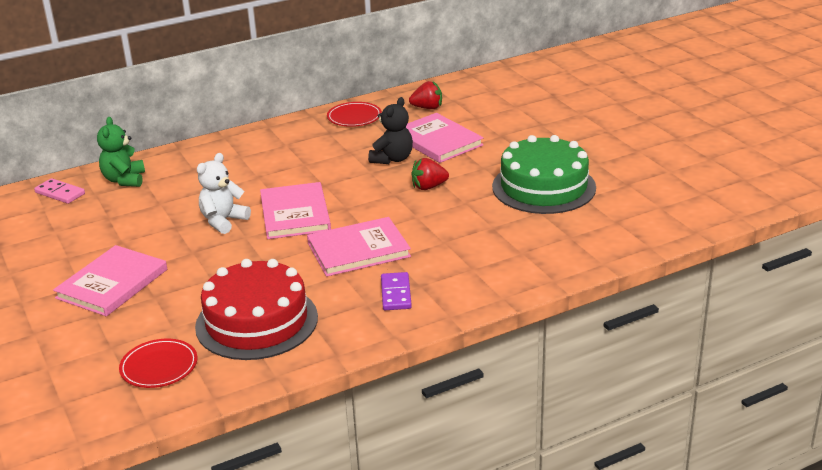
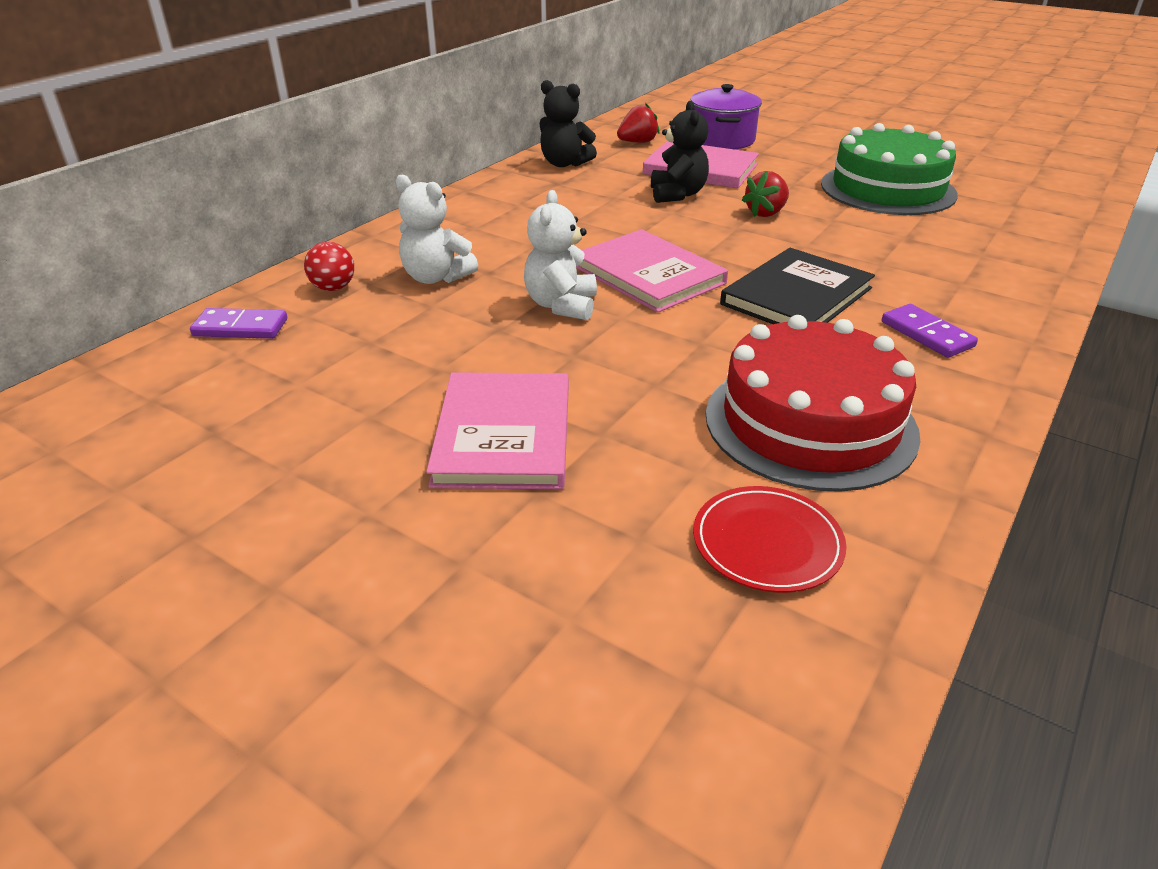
camera: 30 degrees left, 5 degrees up
(60, 193) = (240, 327): pink domino -> purple domino
(124, 180) = (333, 288): green teddy bear -> red ball
(181, 186) = (436, 277): none -> white teddy bear
(354, 117) = (564, 163): red plate -> black teddy bear
(358, 250) = (797, 296): pink book -> black book
(490, 118) = (722, 140): none -> purple pot

